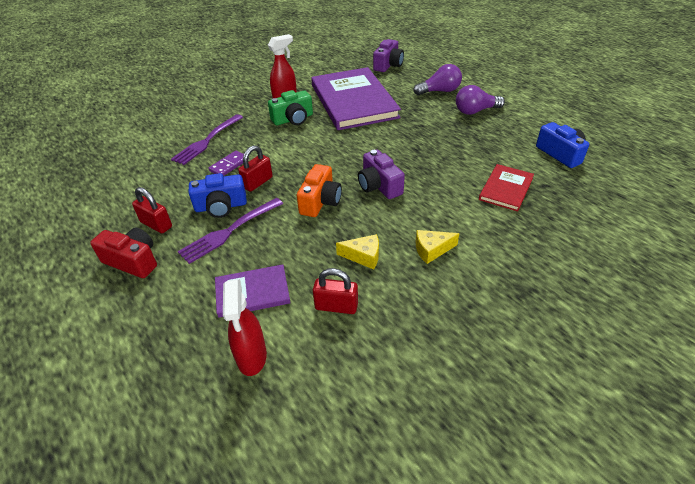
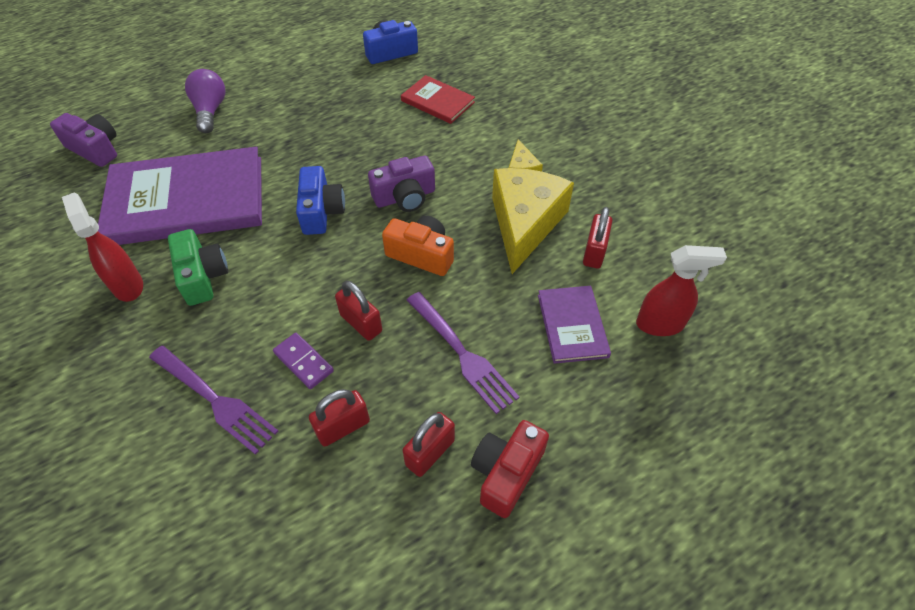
camera: 85 degrees left, 10 degrees up
(181, 187) = (343, 427): none -> red padlock
(221, 206) = (406, 367): blue camera -> blue camera (321, 211)
(363, 256) = (524, 224): yellow cheese -> yellow cheese, size x2.18
(475, 111) = (278, 91): purple light bulb -> none

